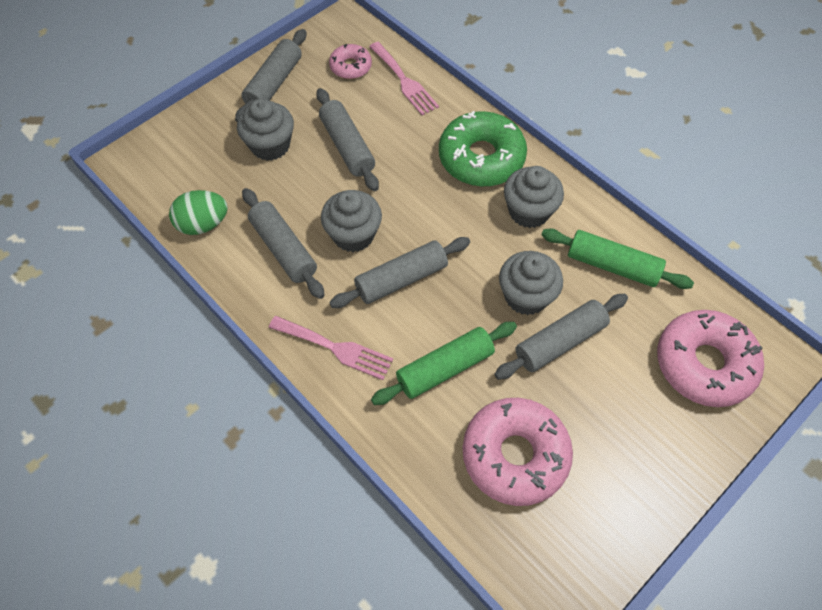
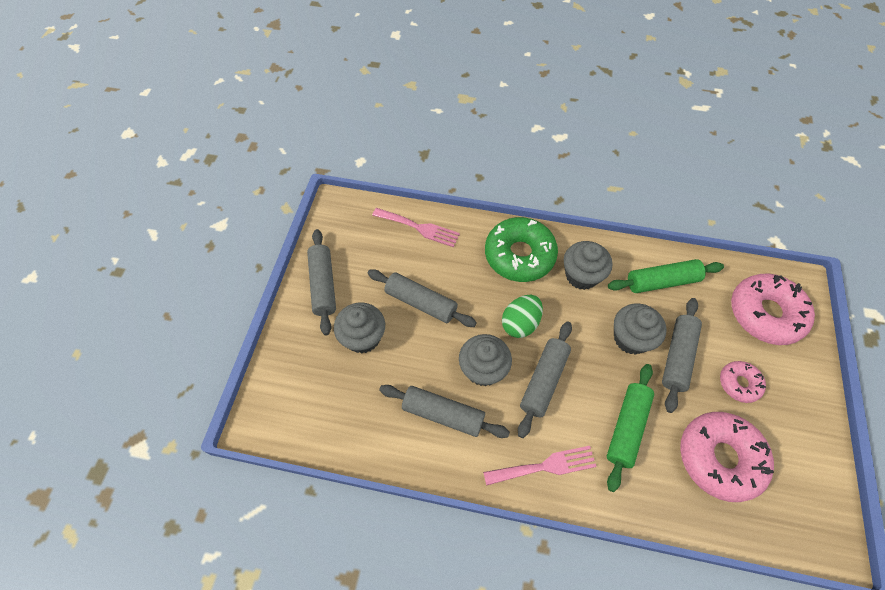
camera: 35 degrees left, 0 degrees up
(203, 224) = (365, 435): green egg -> green egg (520, 323)
(350, 67) = (371, 238): pink donut -> pink donut (739, 383)

